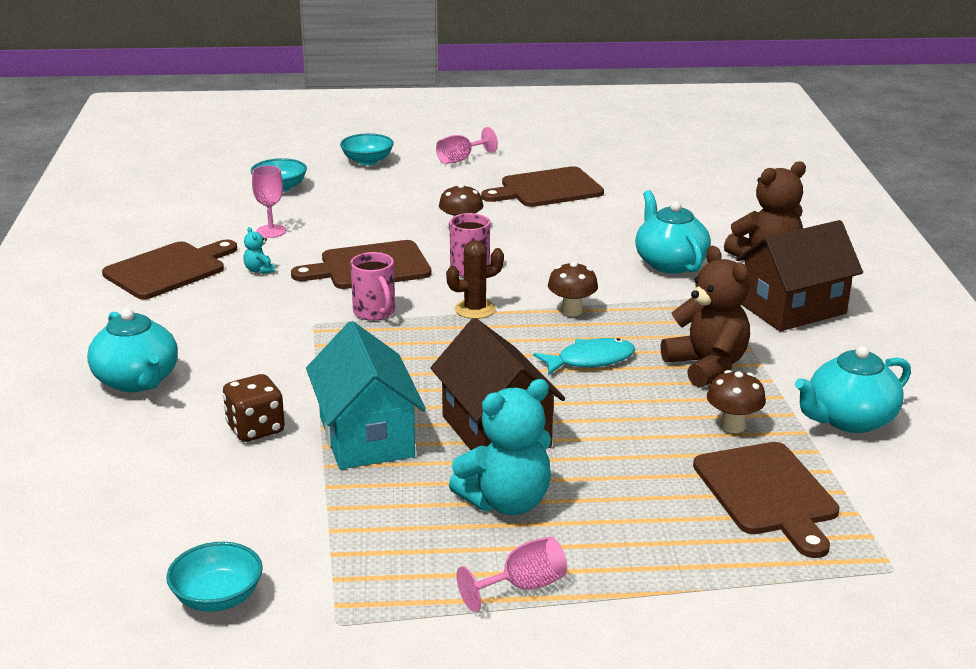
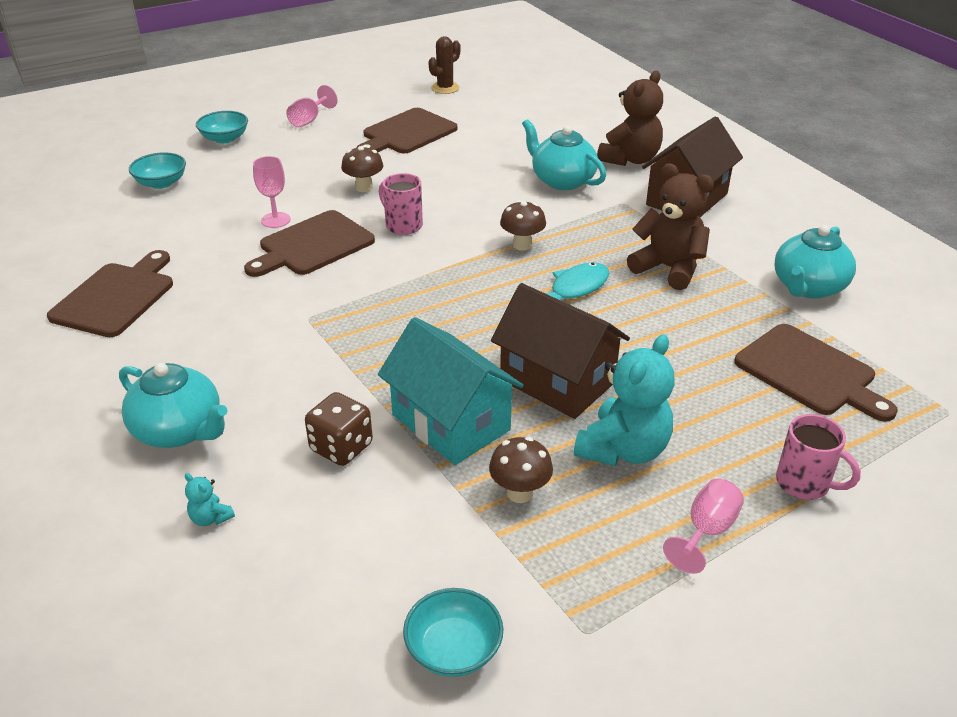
camera: 25 degrees left, 10 degrees up
(259, 270) = (209, 275): turquoise teddy bear -> turquoise teddy bear (211, 518)
(271, 231) = (189, 231): pink goblet -> pink goblet (275, 220)
(375, 312) = (355, 291): pink mug -> pink mug (804, 483)
(475, 309) = (441, 264): brown cactus -> brown cactus (445, 88)
(733, 426) = (733, 318): brown mushroom -> brown mushroom (520, 493)

